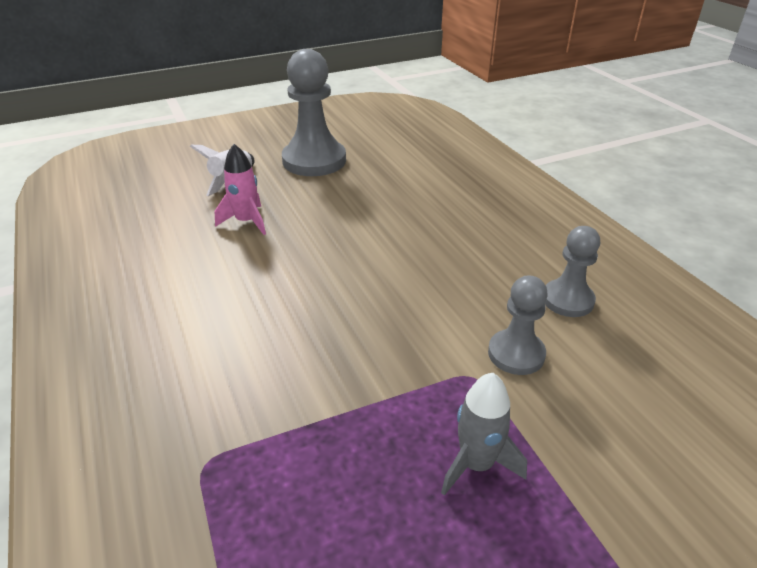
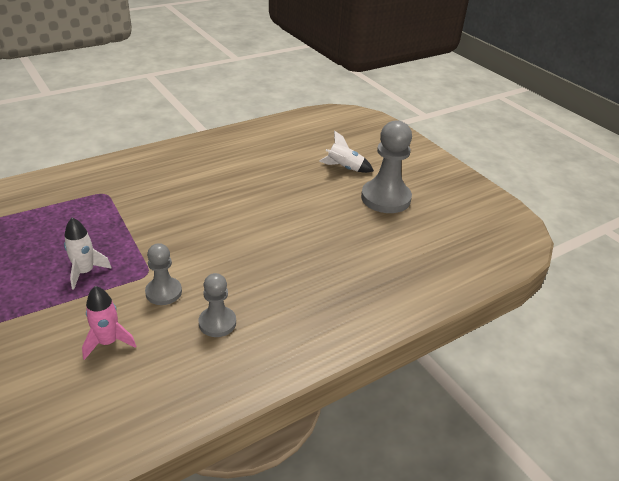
camera: 80 degrees right, 0 degrees up
(246, 222) = (294, 180): pink rocket -> pink rocket (108, 342)
(476, 464) = (85, 272): grey rocket -> white rocket

